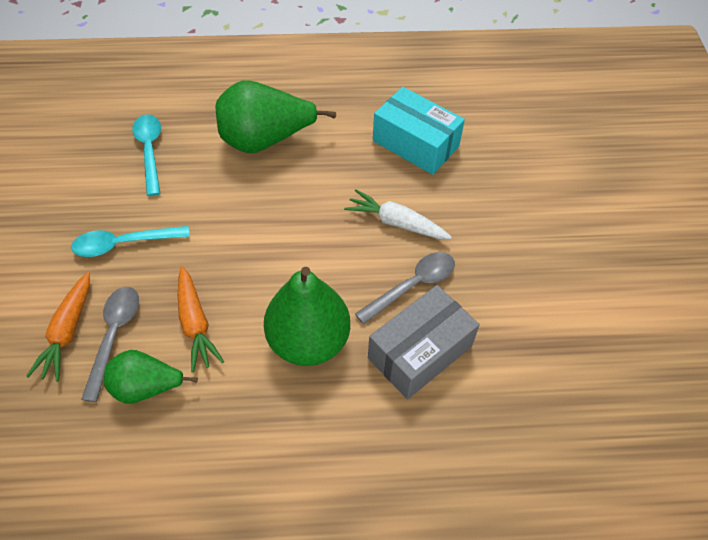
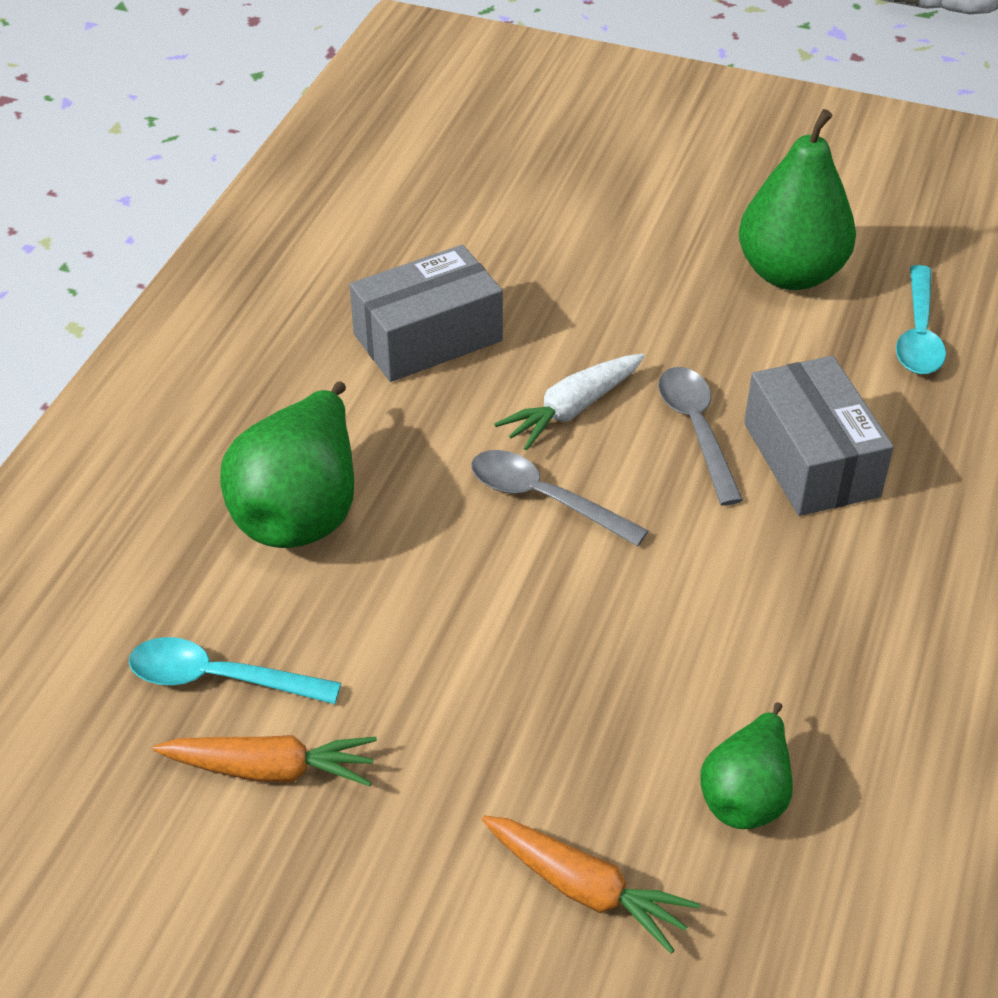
camera: 65 degrees left, 10 degrees down
(114, 336) = (625, 820): grey spoon -> grey spoon (544, 499)
(124, 244) = (427, 766): turquoise spoon -> turquoise spoon (918, 334)
(195, 324) = (649, 702): orange carrot -> orange carrot (271, 769)
(308, 341) = (742, 572): green pear -> green pear (790, 274)
(415, 143) = (427, 337): turquoise box -> grey box

